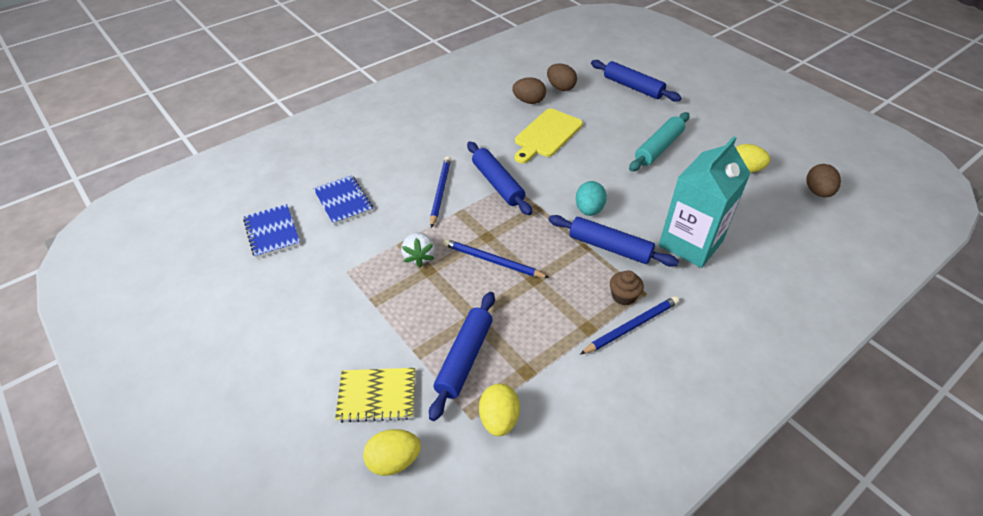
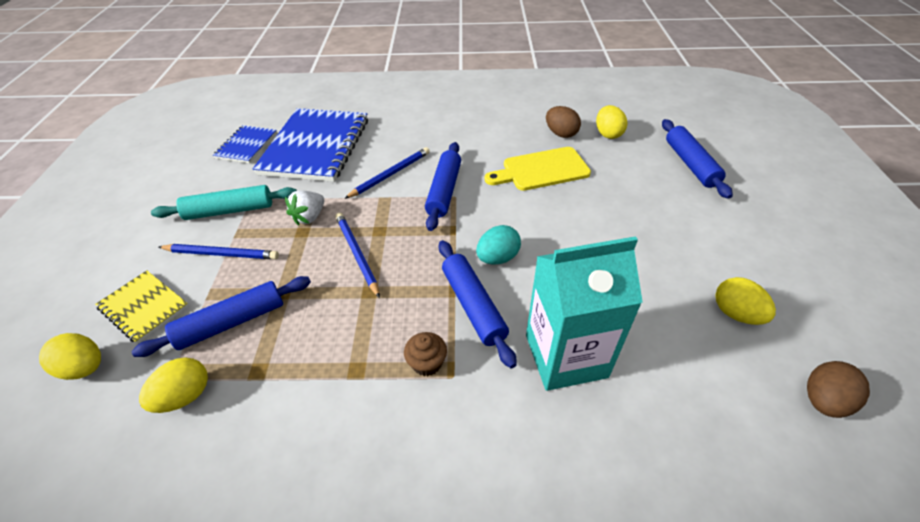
camera: 40 degrees right, 0 degrees up
(343, 201) = (316, 146): blue notebook -> blue notebook, size x1.98
(560, 87) = (608, 134): brown egg -> yellow egg
(631, 326) = (396, 399): blue pencil -> blue pencil (221, 254)
(658, 148) = (648, 236): turquoise rolling pin -> turquoise rolling pin (229, 210)

